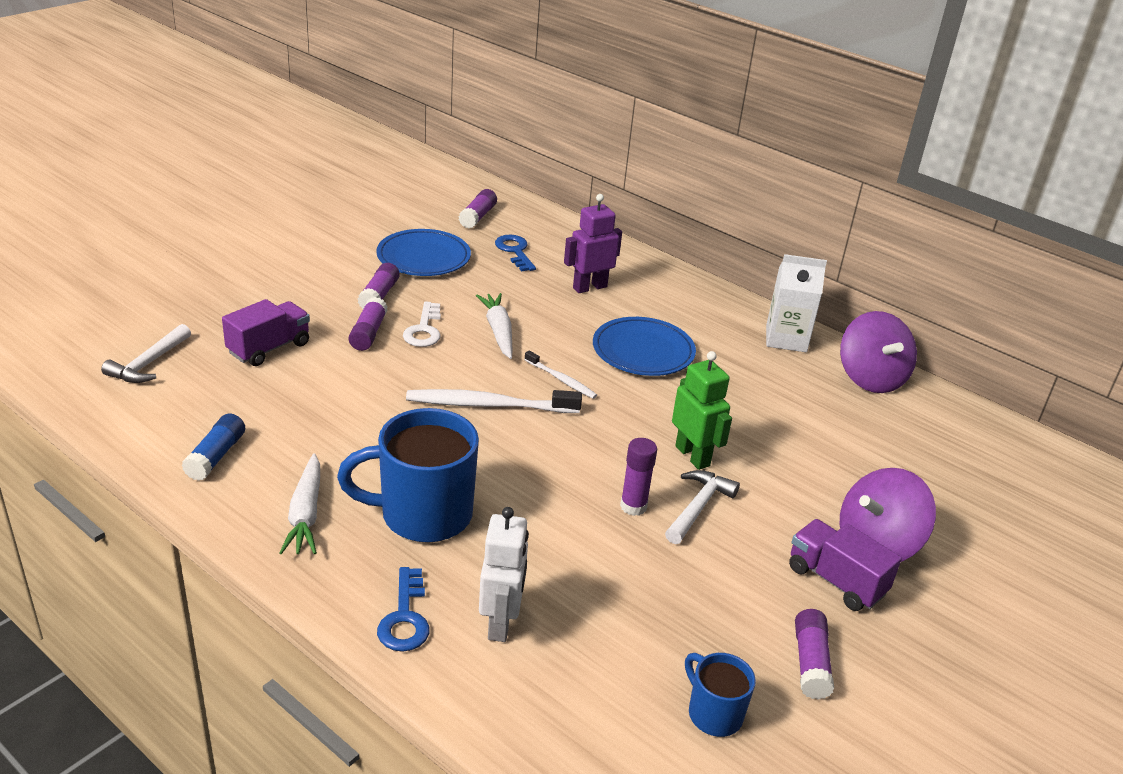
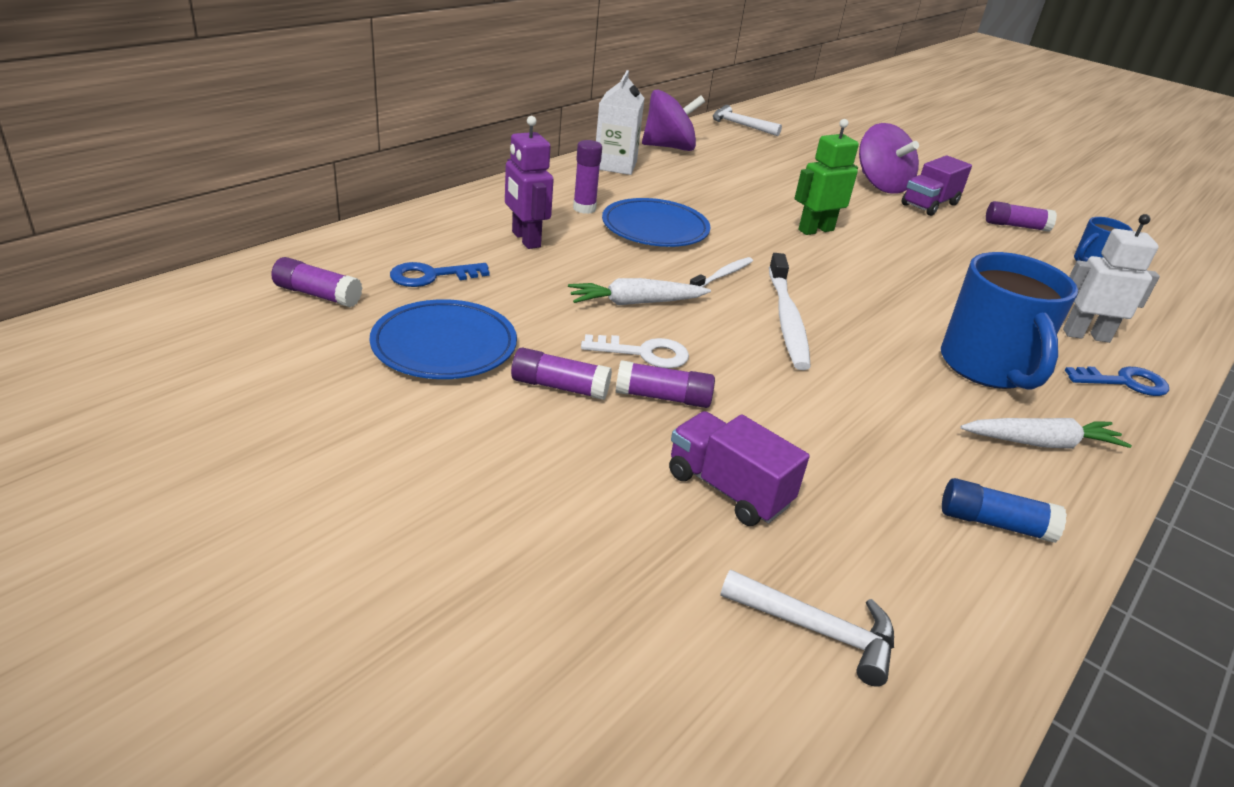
camera: 90 degrees left, 0 degrees up
(633, 506) = (900, 263): purple glue stick -> purple glue stick (584, 208)
(698, 507) = (883, 238): white hammer -> white hammer (740, 125)

